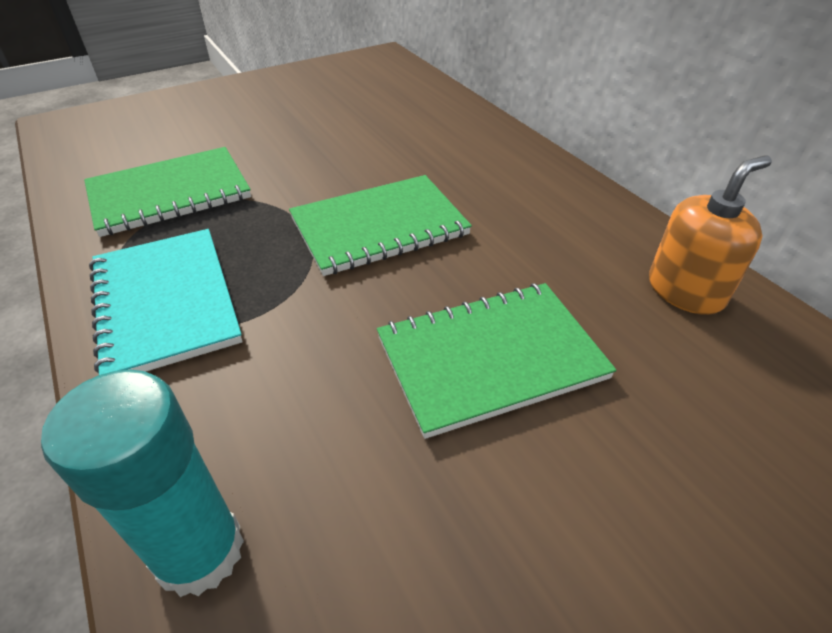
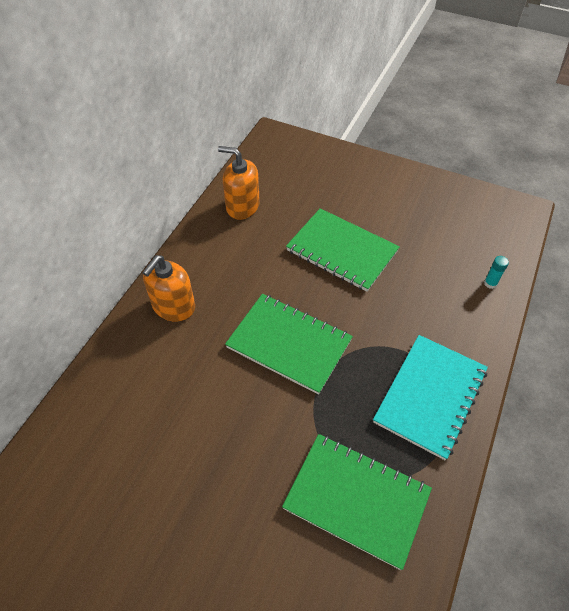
camera: 125 degrees left, 10 degrees up
(199, 551) = (490, 283): turquoise glue stick -> turquoise glue stick, size x0.40
(519, 172) = (173, 306): none -> orange soap dispenser

